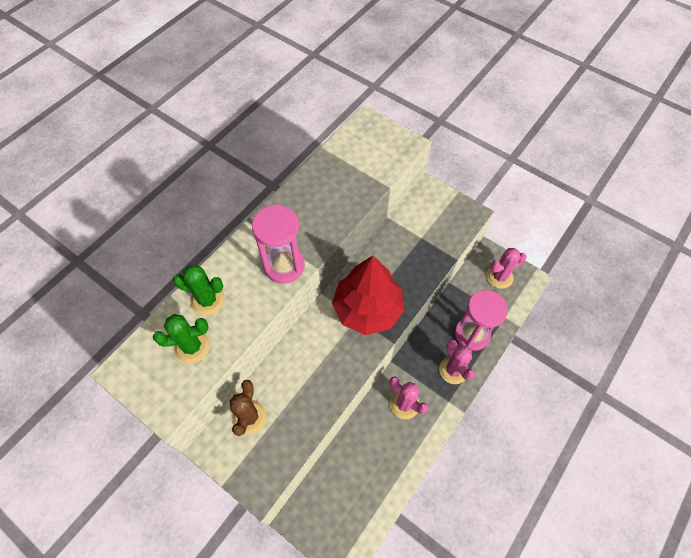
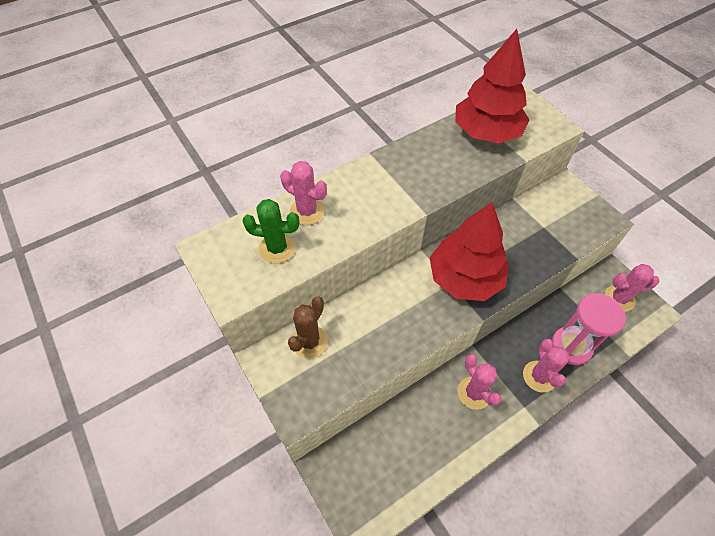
camera: 20 degrees right, 5 degrees down
(207, 300) = (307, 211): green cactus -> pink cactus
(284, 265) = (393, 202): pink hourglass -> none
(347, 168) = (486, 133): none -> red tree

